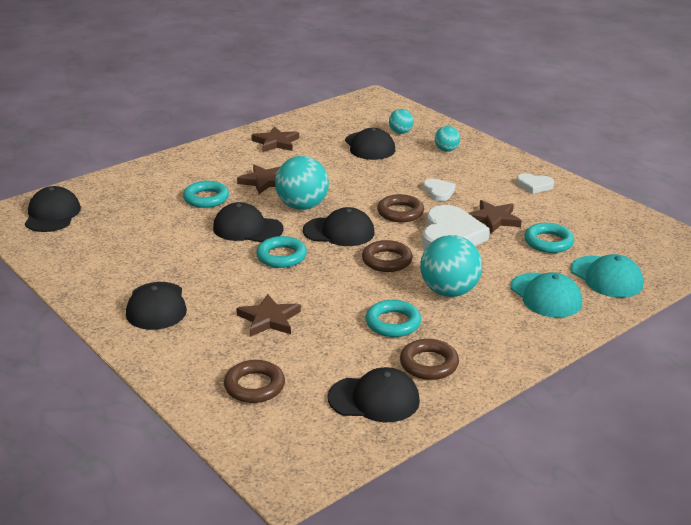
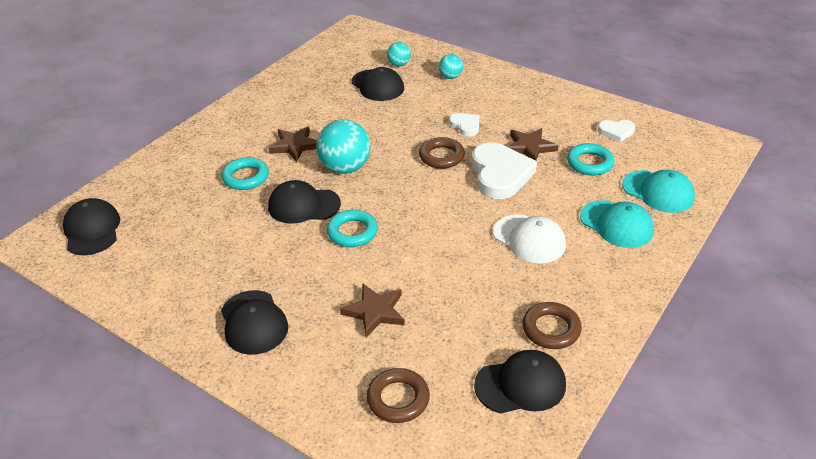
camera: 15 degrees left, 10 degrees up
(276, 142) = (285, 97): brown star -> none
(339, 232) = (394, 191): black cap -> none
(387, 260) = (455, 215): brown ring -> none
(393, 323) = (495, 288): turquoise ring -> none
(449, 291) = (529, 239): turquoise ball -> white cap
(534, 185) = (547, 102): white heart -> white heart (616, 132)

